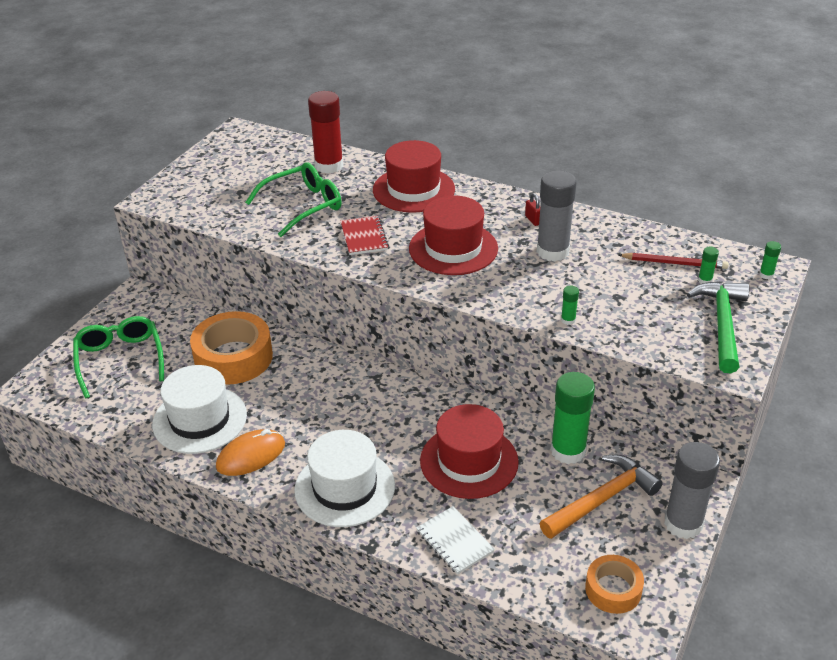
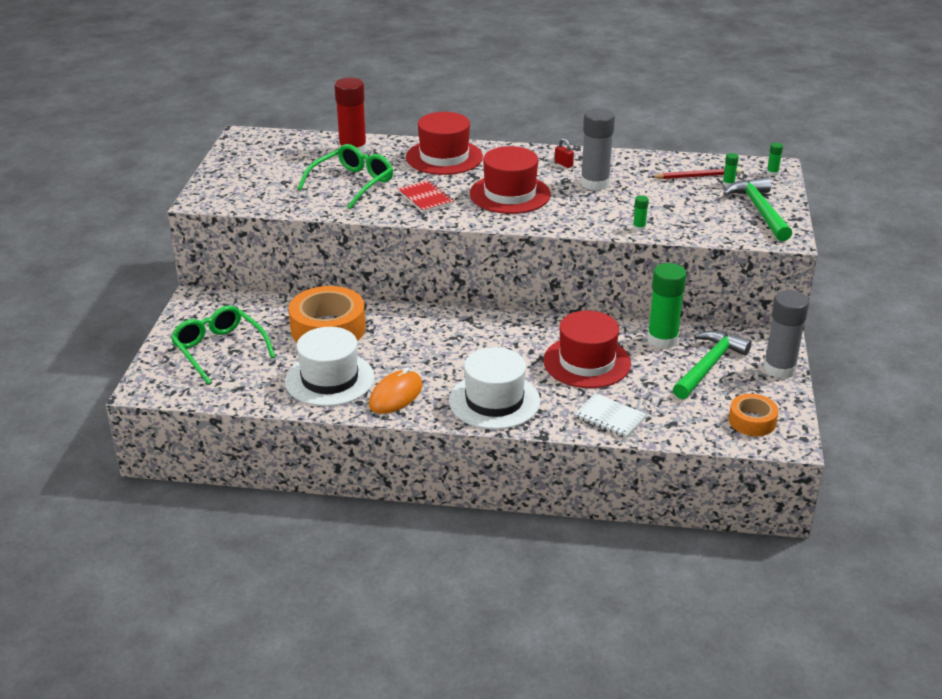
camera: 20 degrees left, 5 degrees down
(602, 499) = (709, 366): orange hammer -> green hammer

